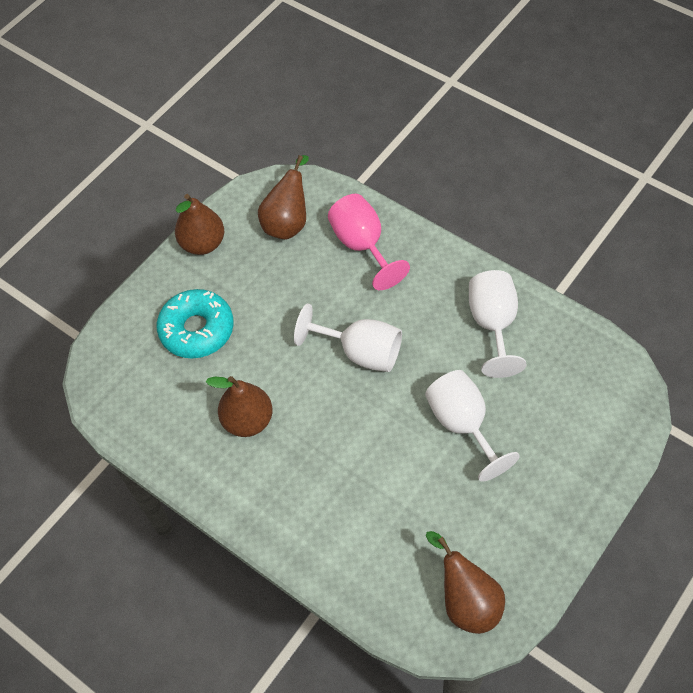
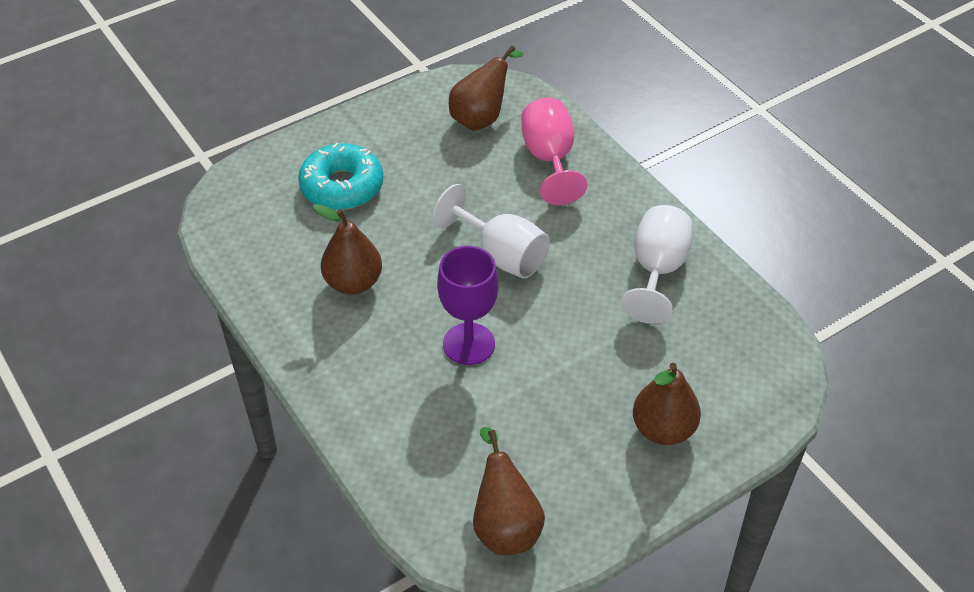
camera: 15 degrees right, 10 degrees down
(203, 244) = (385, 113): brown pear -> brown pear (663, 429)
(369, 446) = (469, 344): none -> purple goblet
(463, 425) = (580, 354): white goblet -> none

